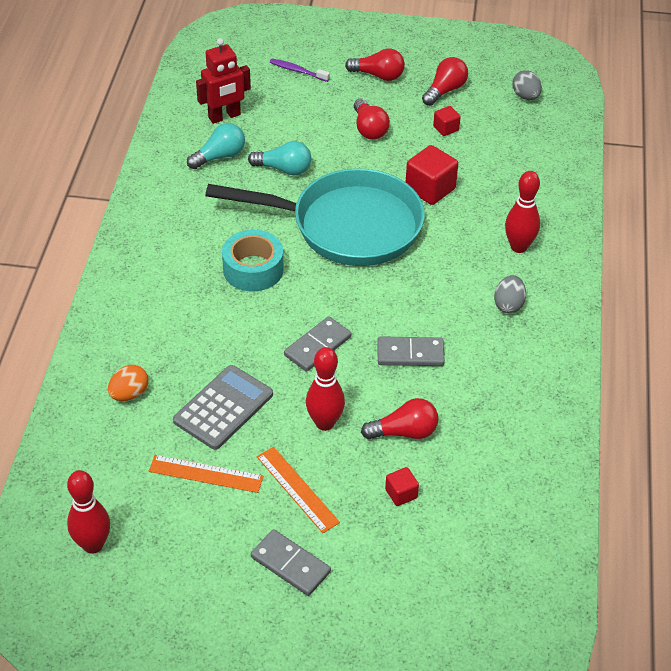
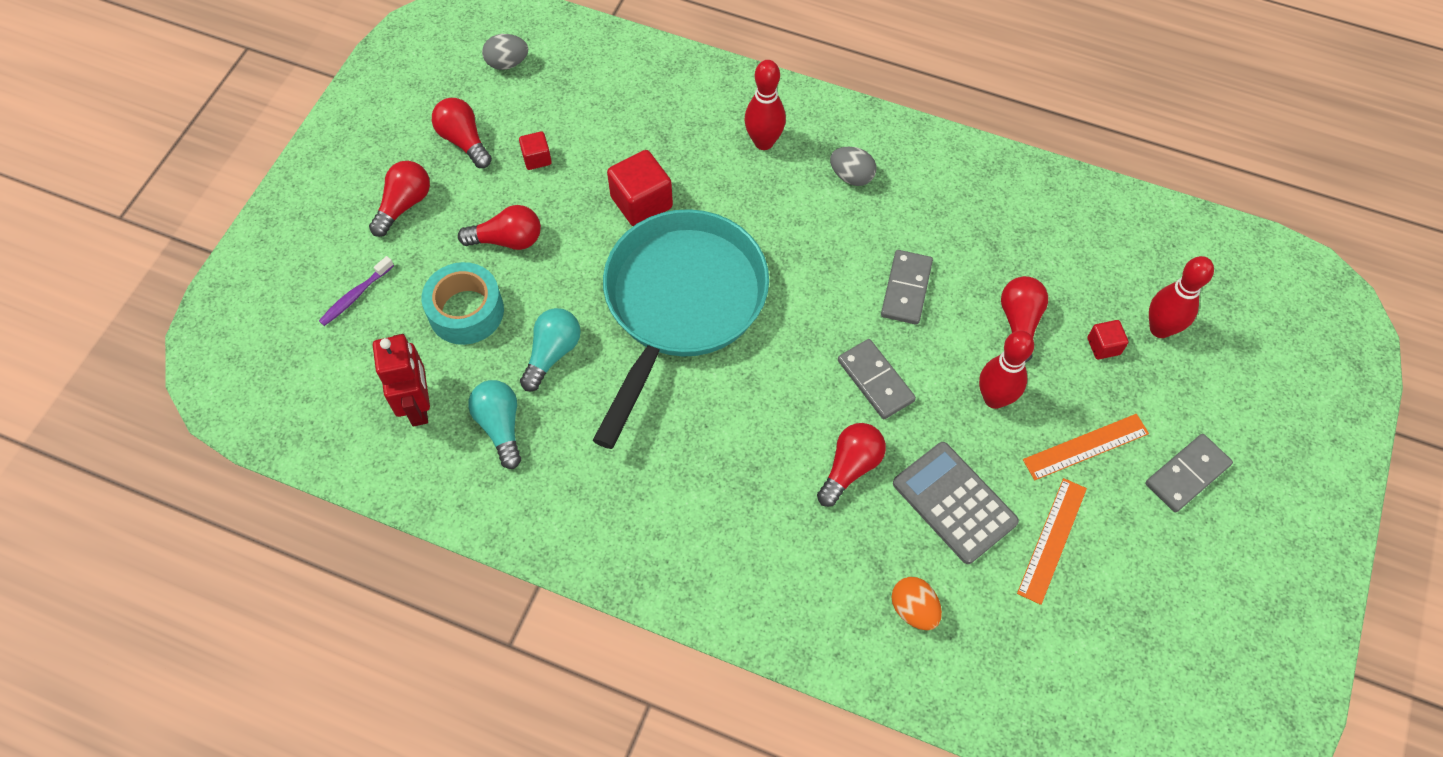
camera: 75 degrees left, 15 degrees up
(93, 545) = (1143, 685): red bowling pin -> red bowling pin (1160, 329)
(237, 341) = (850, 468): none -> red light bulb
(253, 269) = (729, 426): turquoise tape -> turquoise tape (466, 311)

